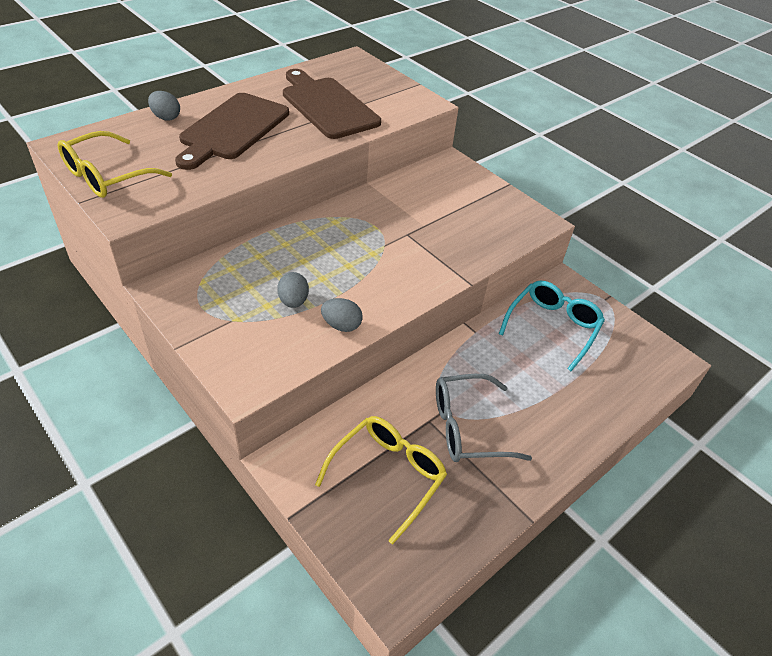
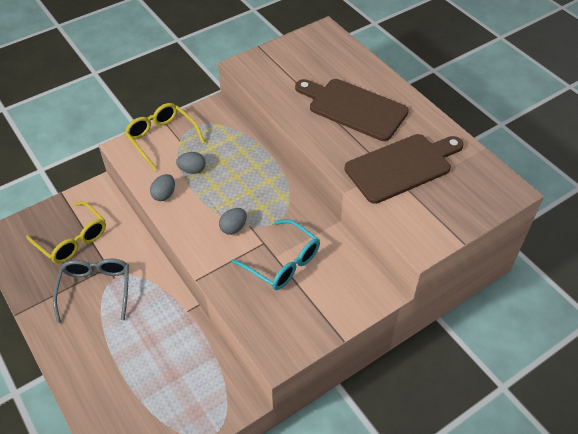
camera: 100 degrees right, 5 degrees up
(107, 176) = (287, 53): yellow glasses -> yellow glasses (162, 138)
(166, 117) = (367, 72): grey egg -> grey egg (233, 228)
(552, 327) = (182, 373): turquoise glasses -> turquoise glasses (282, 262)

